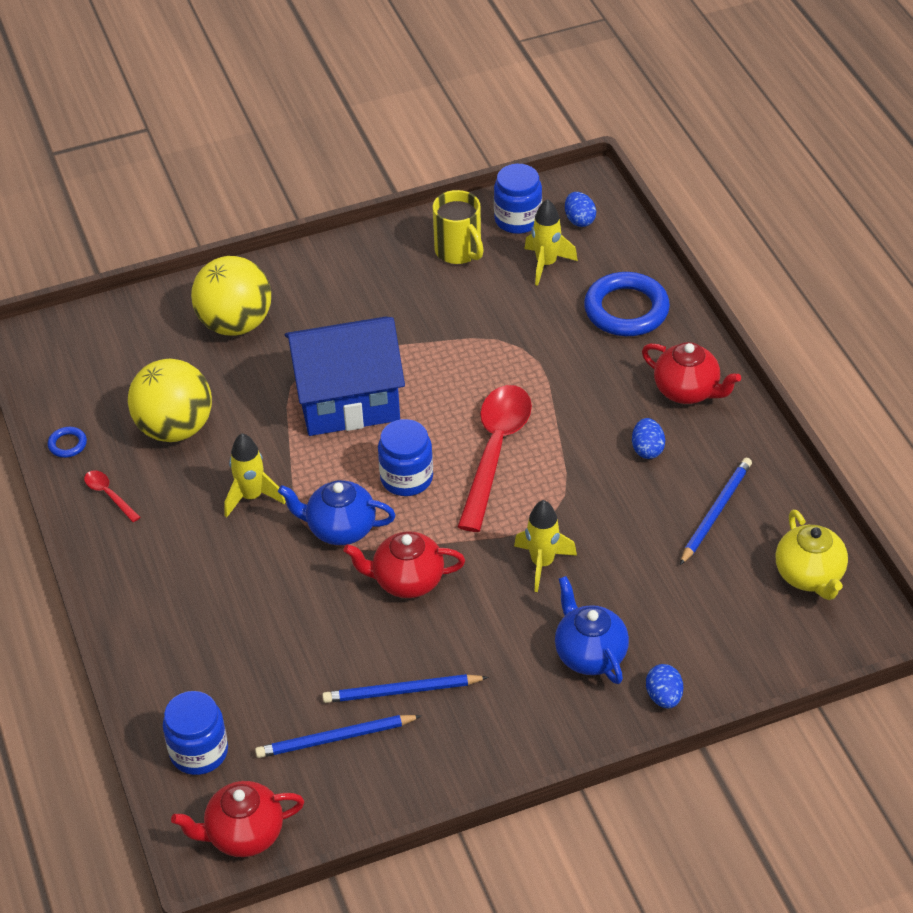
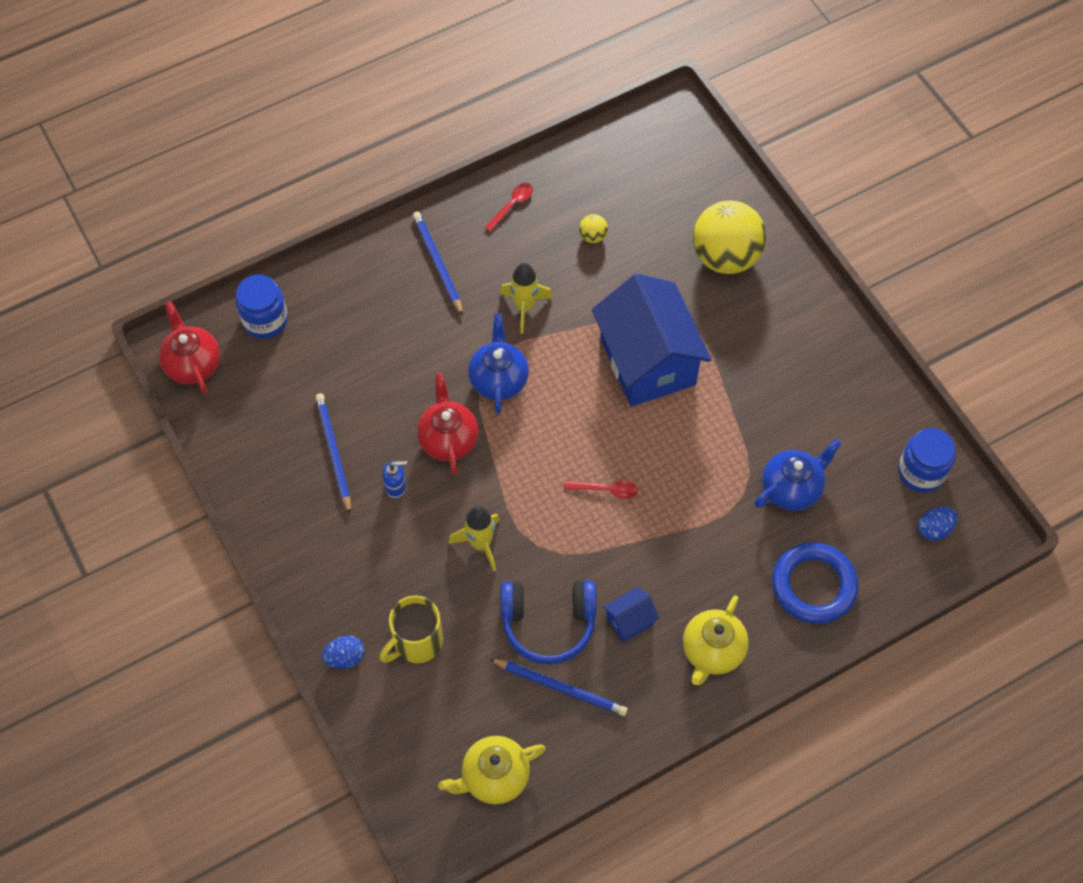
camera: 80 degrees right, 15 degrees up
(67, 444) = (562, 164): blue ring -> none
(175, 428) = (593, 236): yellow ball -> yellow ball, size x0.40
(335, 738) = (284, 412): blue pencil -> blue pencil (437, 263)
(406, 478) = (563, 422): blue jar -> none
(458, 634) = (396, 487): none -> blue soap dispenser
(459, 251) = (862, 425): yellow mug -> yellow mug (416, 642)
(495, 451) = (606, 490): red spoon -> red spoon, size x0.43
(546, 264) = (862, 505): yellow rocket -> none
(589, 654) = (385, 593): blue teapot -> blue teapot (792, 488)
(643, 515) = (548, 623): none -> blue headphones
(647, 449) = (630, 620): blue egg -> blue house
(687, 391) = (712, 651): red teapot -> yellow teapot

